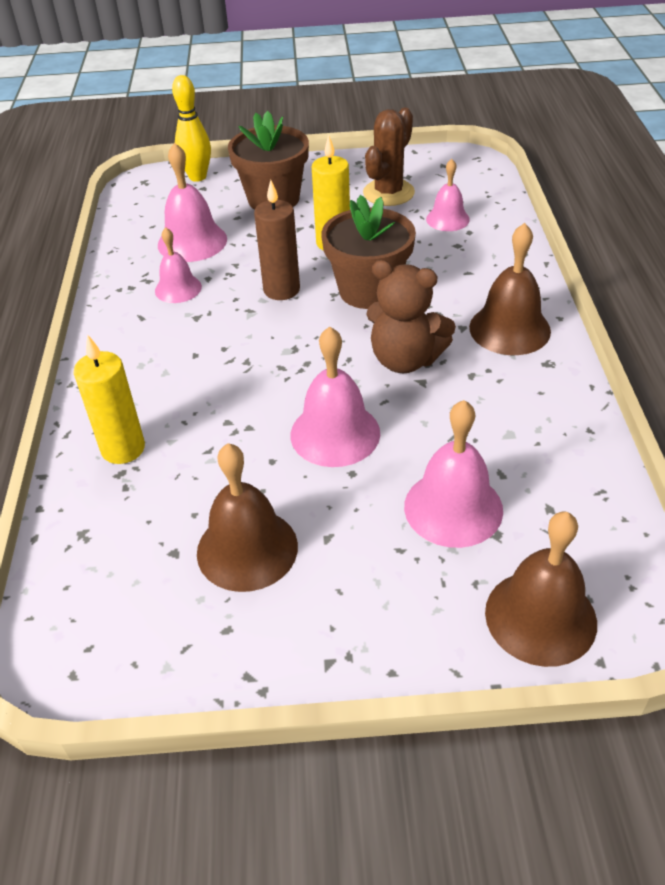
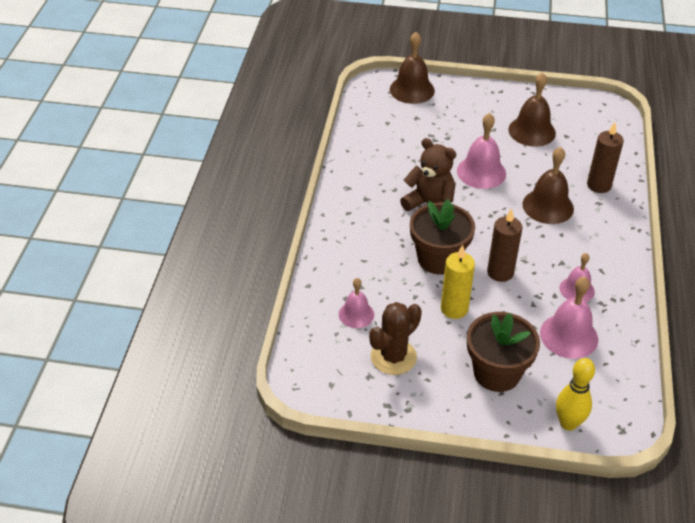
camera: 170 degrees left, 0 degrees up
(123, 448) = (599, 185): yellow candle -> brown candle
(453, 508) = (432, 130): pink bell -> none
(509, 329) = (358, 212): brown bell -> brown bell (548, 206)

